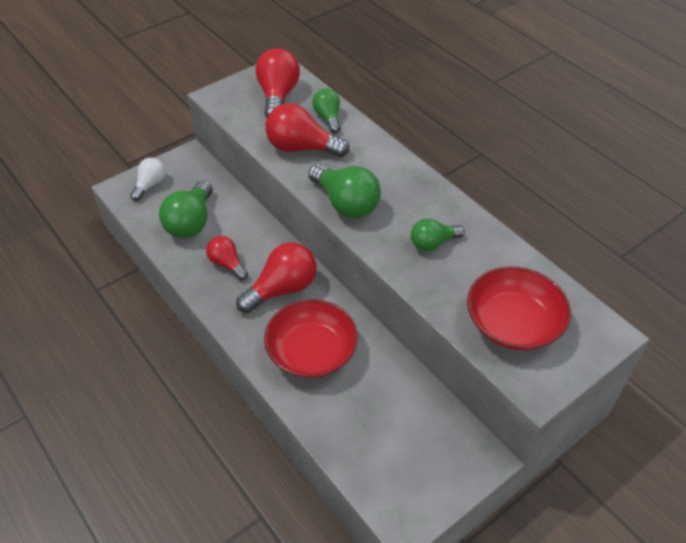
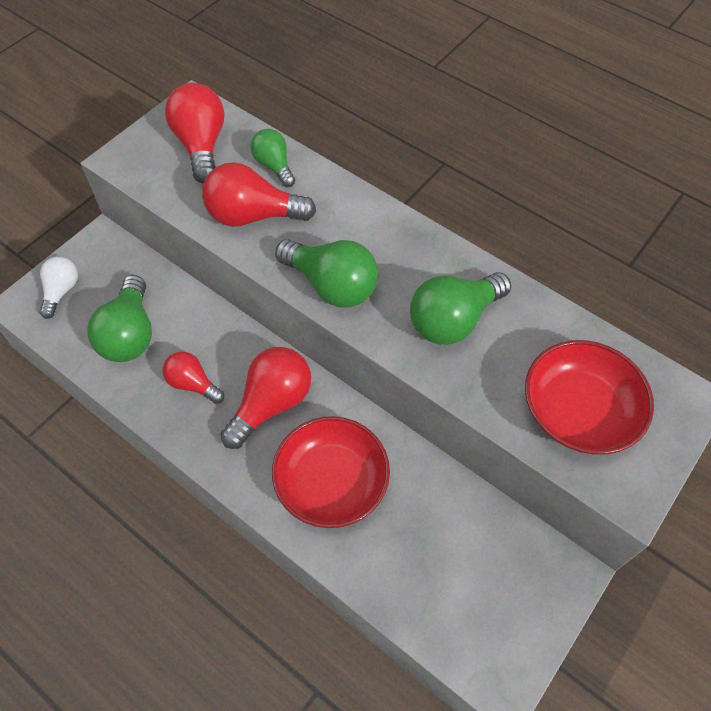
camera: 15 degrees left, 10 degrees up
(433, 243) = (453, 320): green light bulb -> green light bulb, size x1.63

